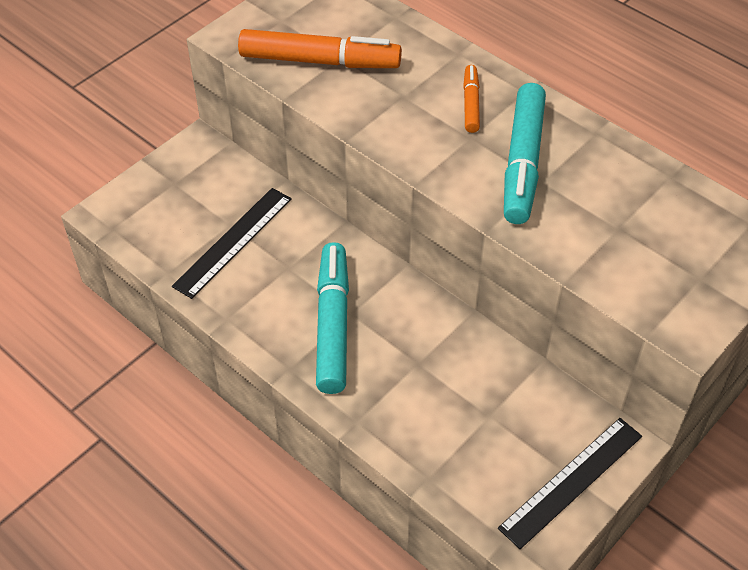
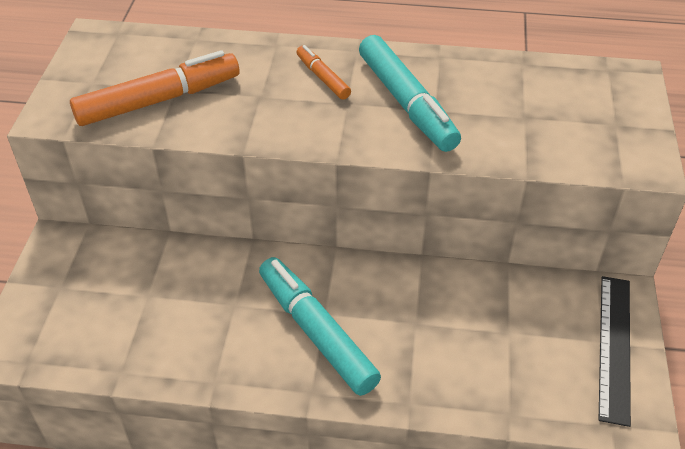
camera: 35 degrees left, 5 degrees down
(233, 242) = (164, 310): black ruler -> none

